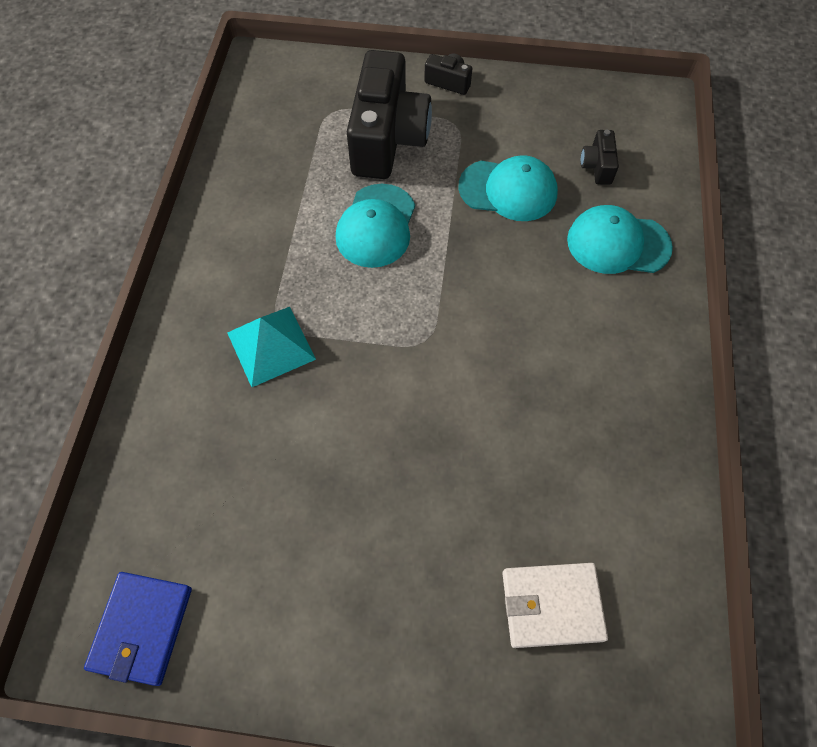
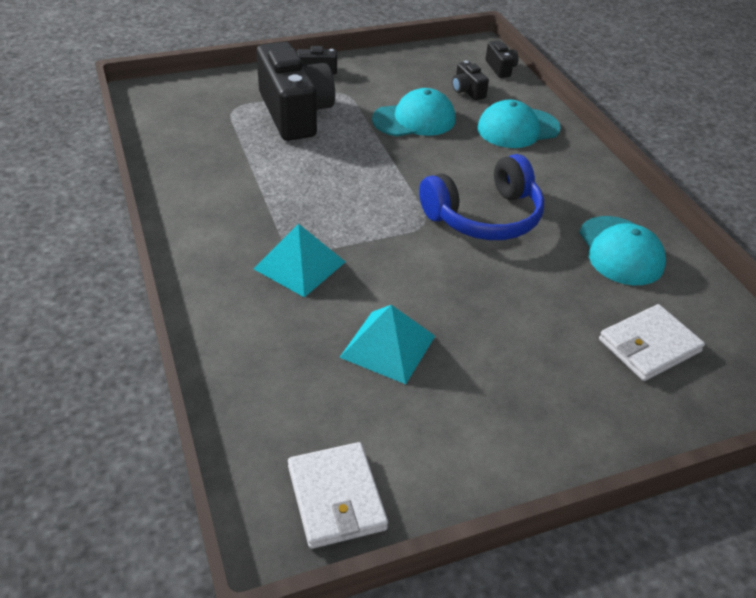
camera: 30 degrees left, 20 degrees down
(142, 628) = (336, 498): blue wallet -> white wallet
(290, 481) = (388, 346): none -> turquoise pyramid
(376, 226) = (328, 166): turquoise cap -> turquoise cap (620, 251)
(494, 357) = (484, 216): none -> blue headphones
(661, 143) = (500, 68): none -> black camera

